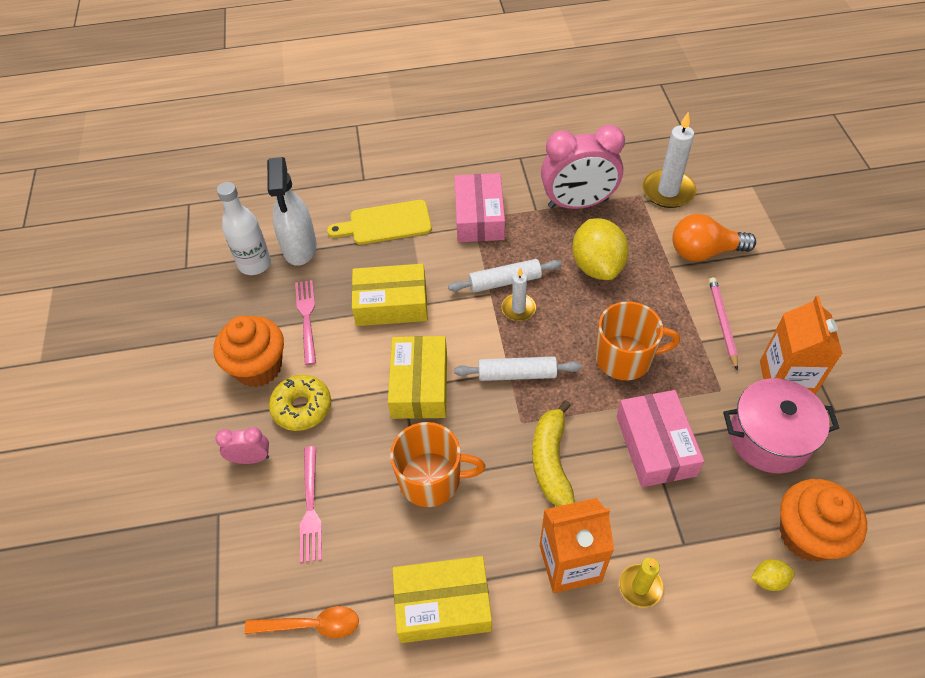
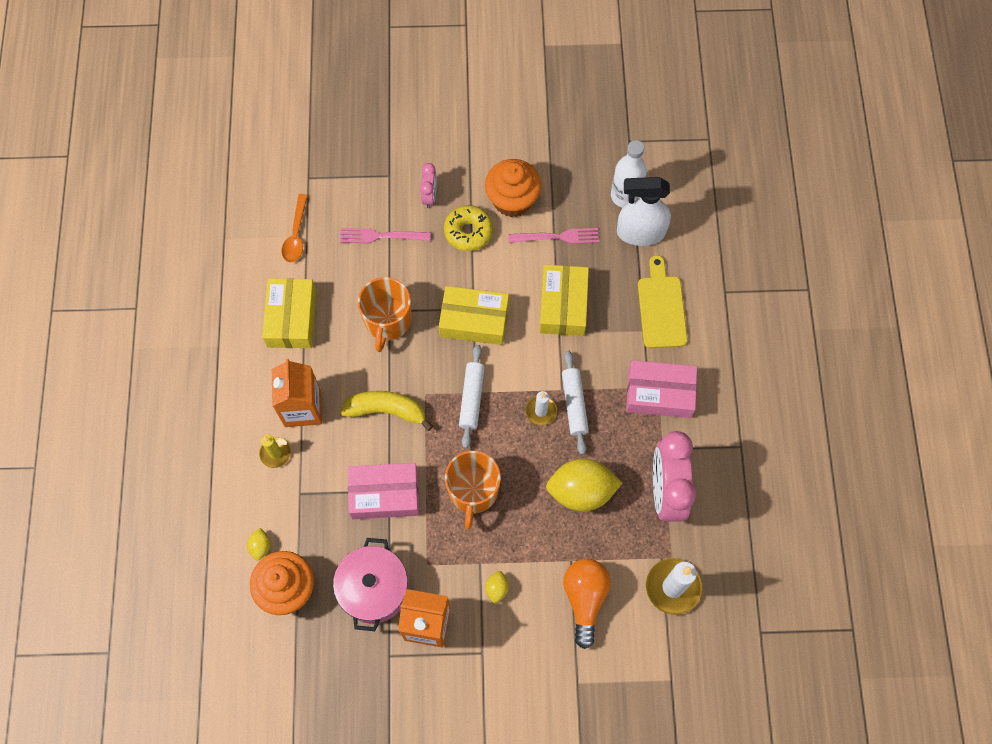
camera: 95 degrees right, 15 degrees up
(722, 323) = (497, 589): pink pencil -> yellow lemon

